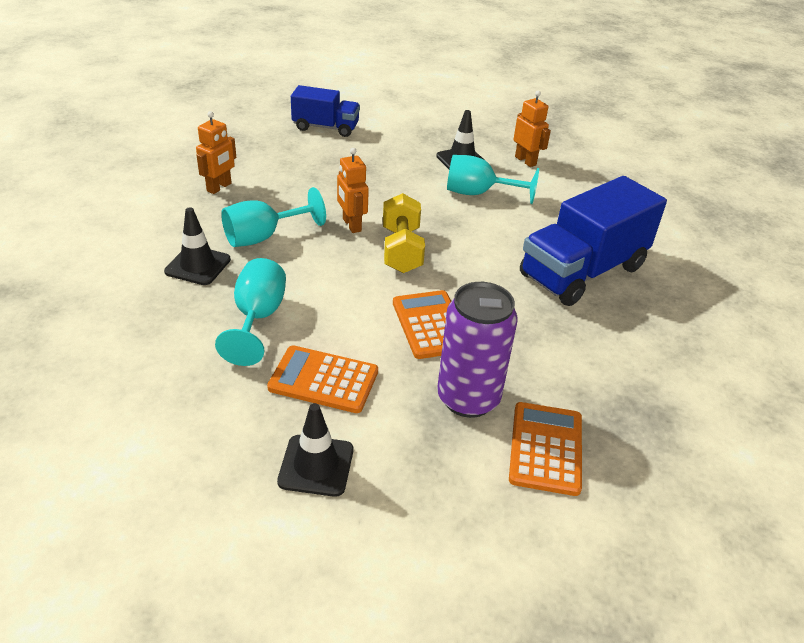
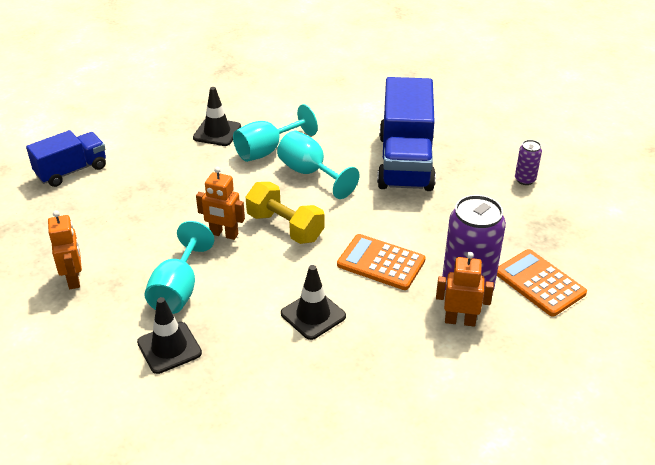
camera: 45 degrees left, 0 degrees up
(258, 318) = (275, 347): turquoise goblet -> turquoise goblet (310, 173)
(316, 465) = (458, 398): black traffic cone -> black traffic cone (313, 315)
(323, 380) = (380, 348): orange calculator -> none
(525, 161) = (258, 105): orange robot -> orange robot (460, 320)
(682, 361) = (525, 180): none -> purple can

